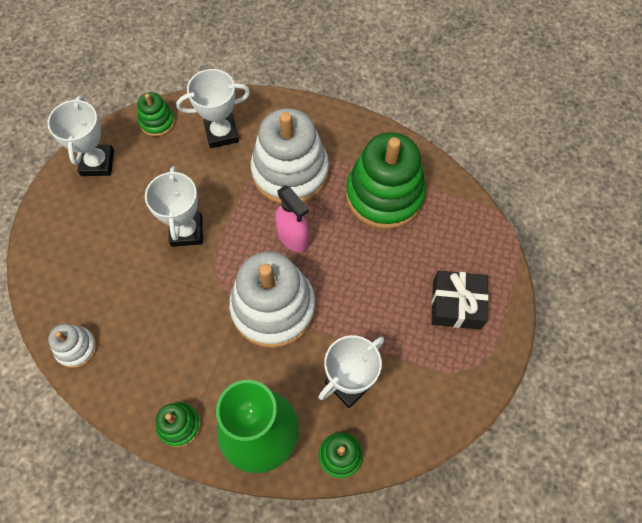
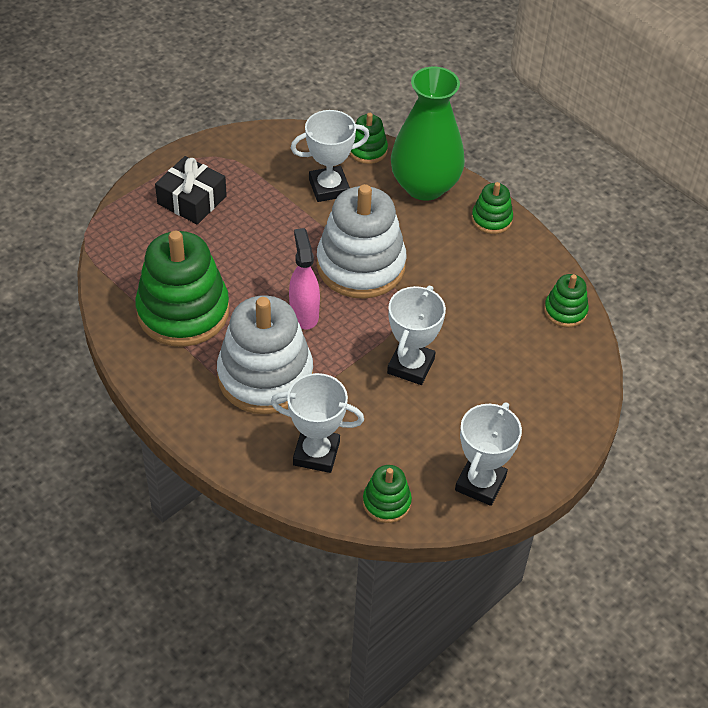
camera: 155 degrees left, 15 degrees down
(76, 348) = (565, 311): white stacking toy -> green stacking toy

